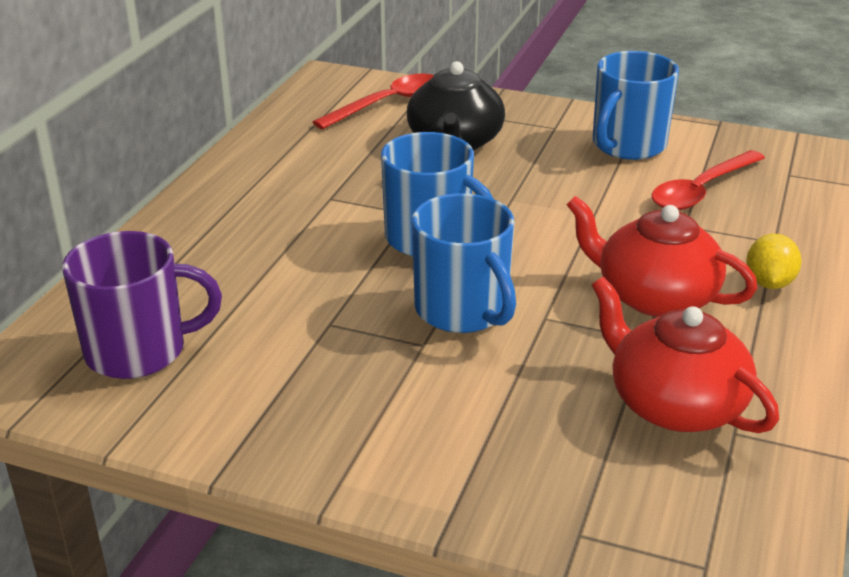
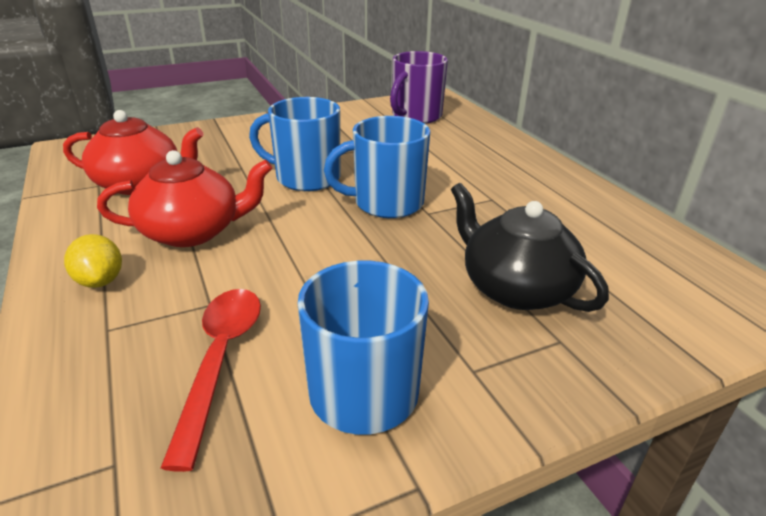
camera: 135 degrees right, 0 degrees up
(387, 103) = (655, 301): red spoon -> none

